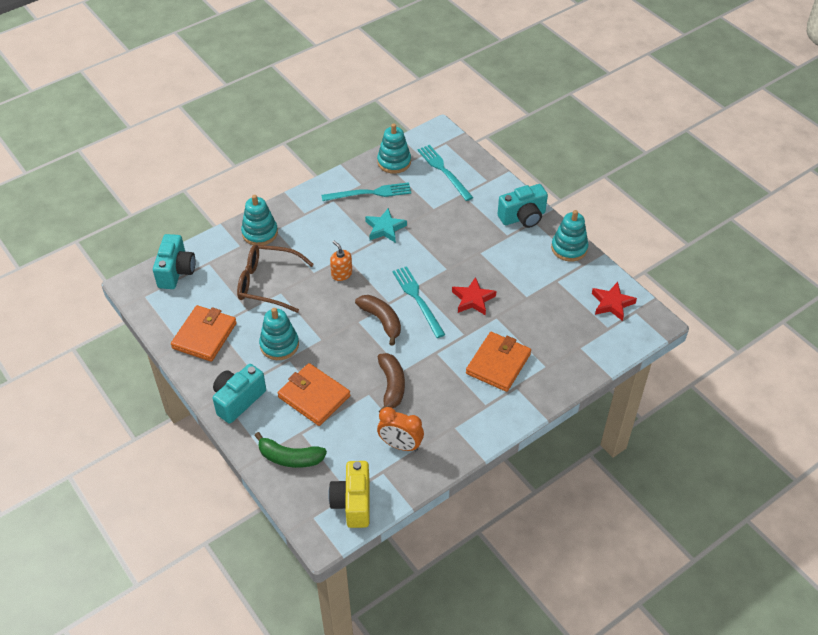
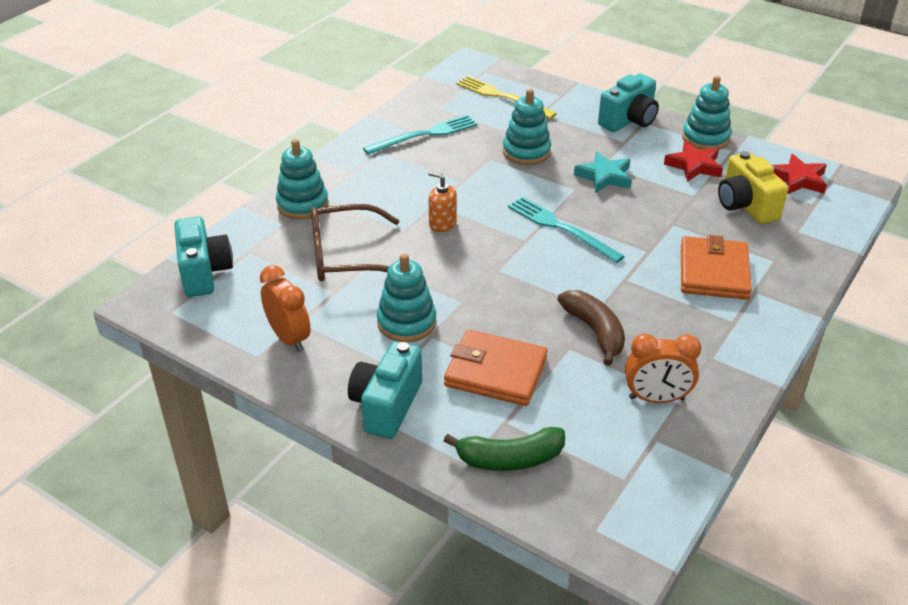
camera: 20 degrees left, 10 degrees down
(204, 335) = (289, 338): orange wallet -> orange clock
(353, 503) = (641, 492): yellow camera -> yellow camera (745, 206)
(381, 321) = (530, 262): brown banana -> none
(385, 228) = (468, 165): turquoise star -> turquoise star (604, 177)
(394, 162) = (435, 100): turquoise stacking toy -> turquoise stacking toy (526, 152)
(443, 171) = (502, 97): turquoise fork -> yellow fork
(473, 299) = (630, 212): red star -> red star (694, 166)

